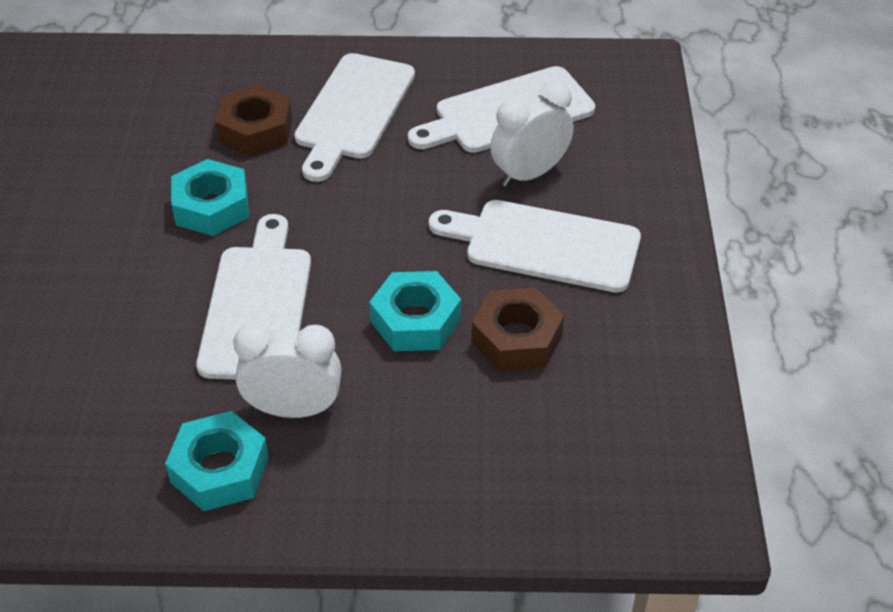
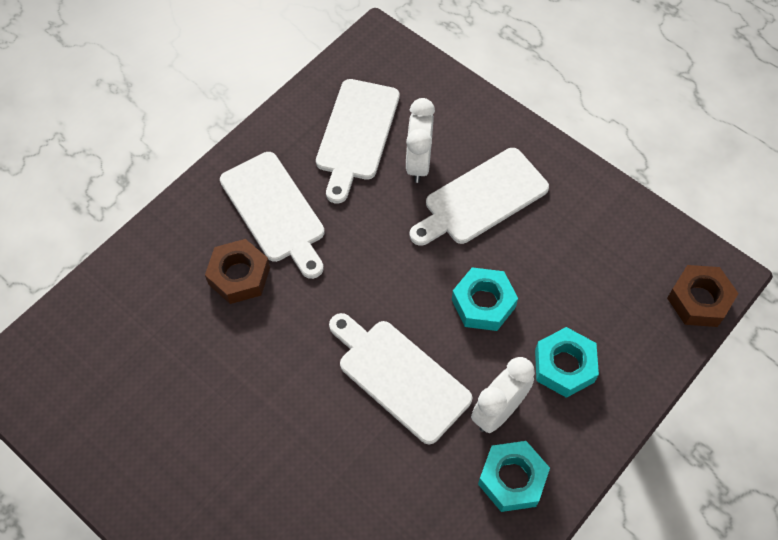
camera: 50 degrees left, 15 degrees up
(211, 207) = (289, 347): turquoise nut -> turquoise nut (564, 366)
(517, 338) = (539, 264): brown nut -> brown nut (699, 300)

